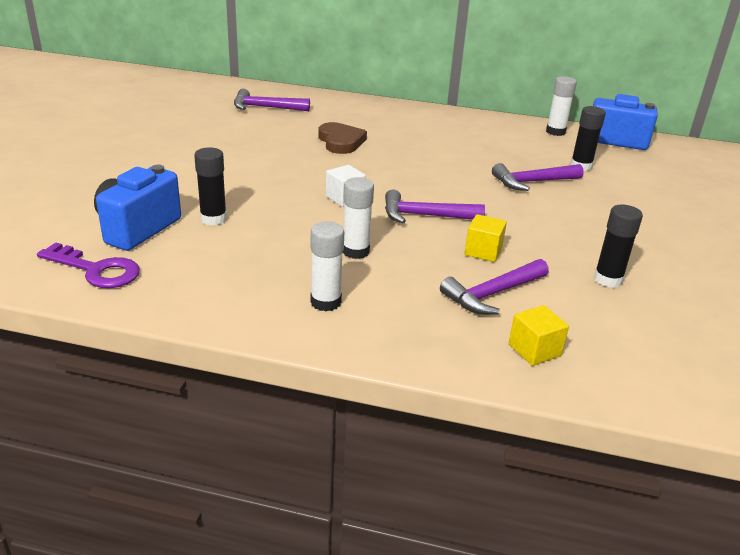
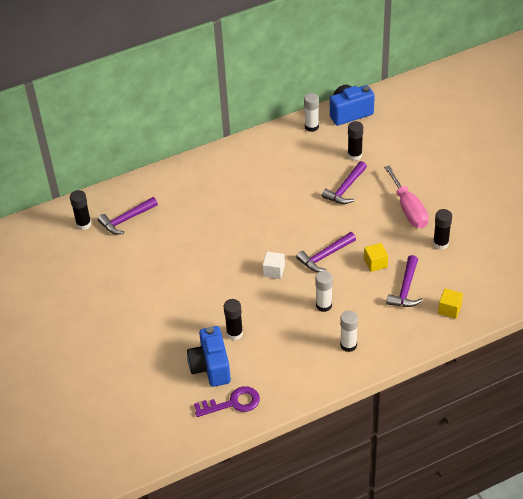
camera: 35 degrees left, 15 degrees up
(225, 95) = (84, 224): none -> black glue stick
(341, 142) = (212, 223): brown heart -> none
(598, 230) = (408, 209): none -> pink screwdriver

